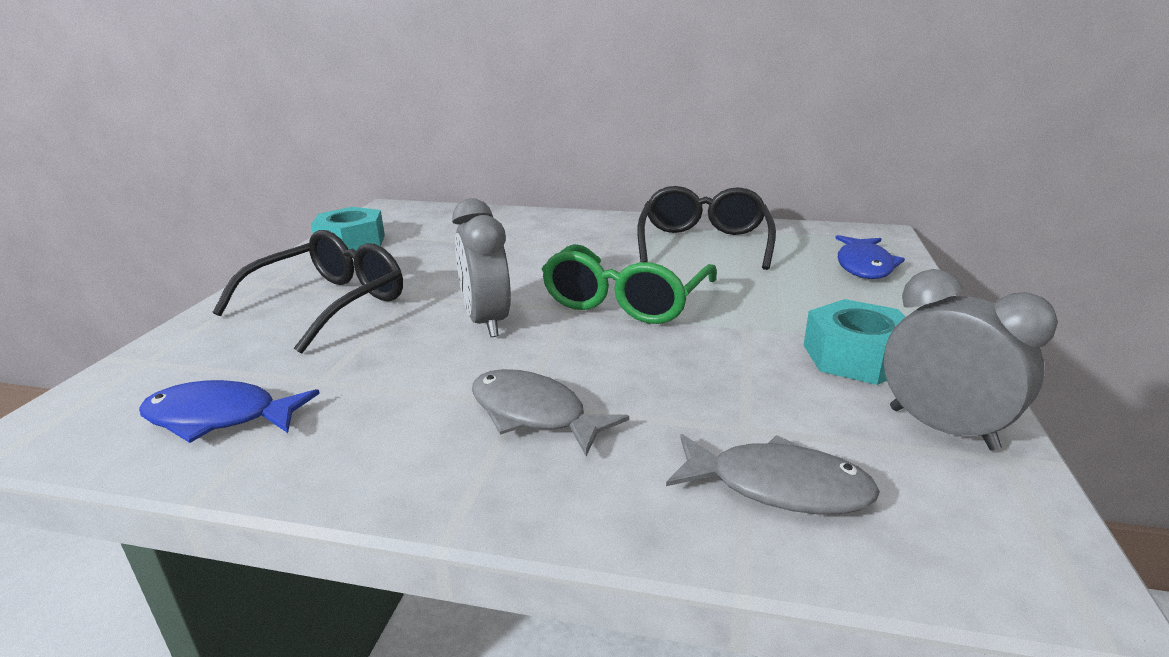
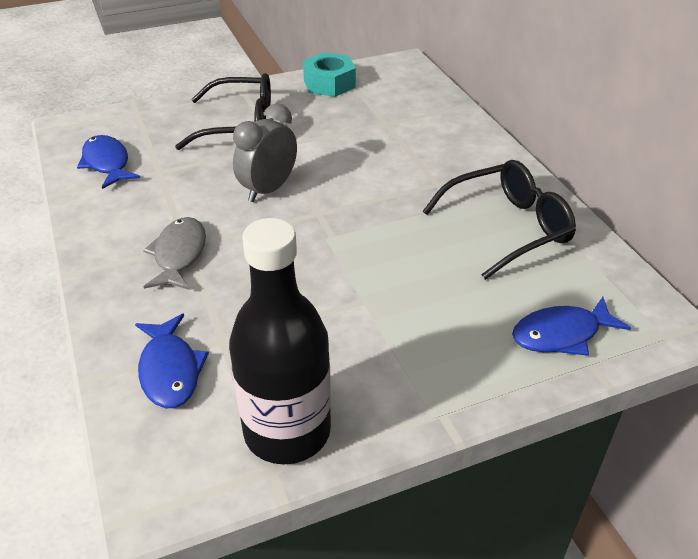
camera: 55 degrees right, 15 degrees up
(626, 300) = (354, 230): green glasses -> none
(778, 486) = (170, 370): grey fish -> blue fish
(856, 357) = (362, 368): turquoise nut -> none
(942, 428) = (287, 431): grey clock -> black bottle

